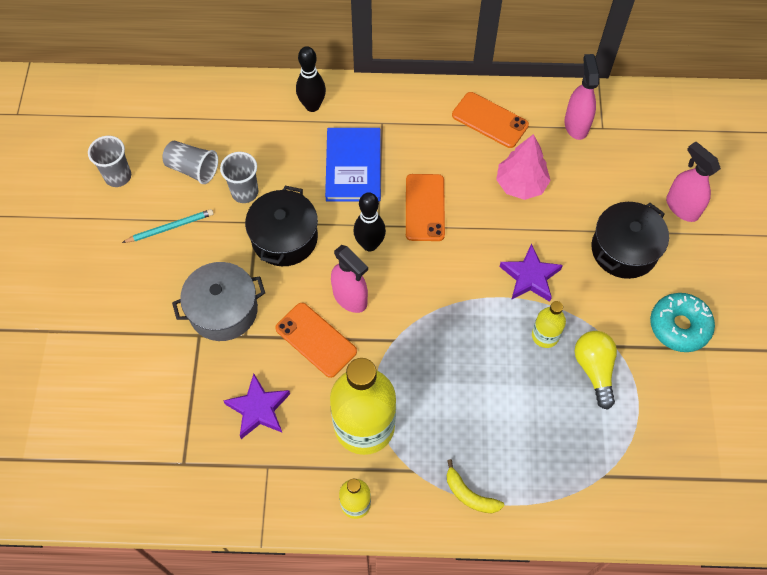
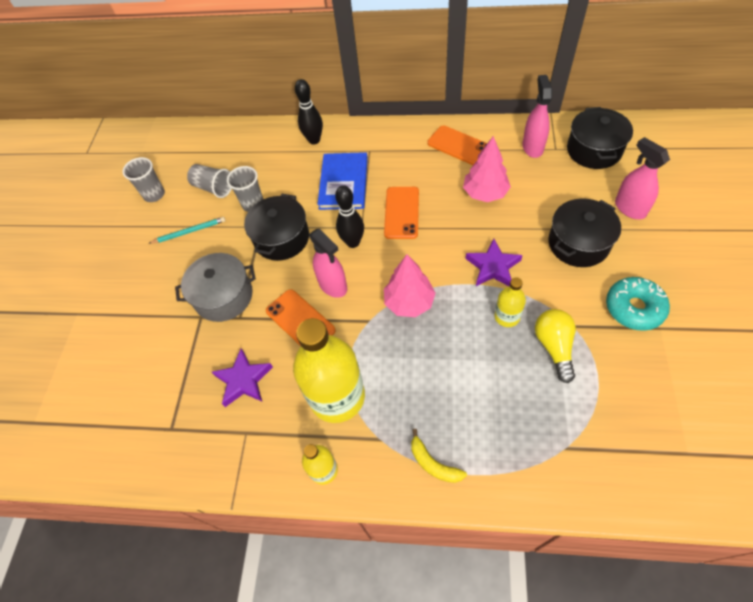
camera: 10 degrees right, 5 degrees down
(438, 318) = (409, 302): none -> pink tree
(646, 131) = (594, 150): none -> black pot

